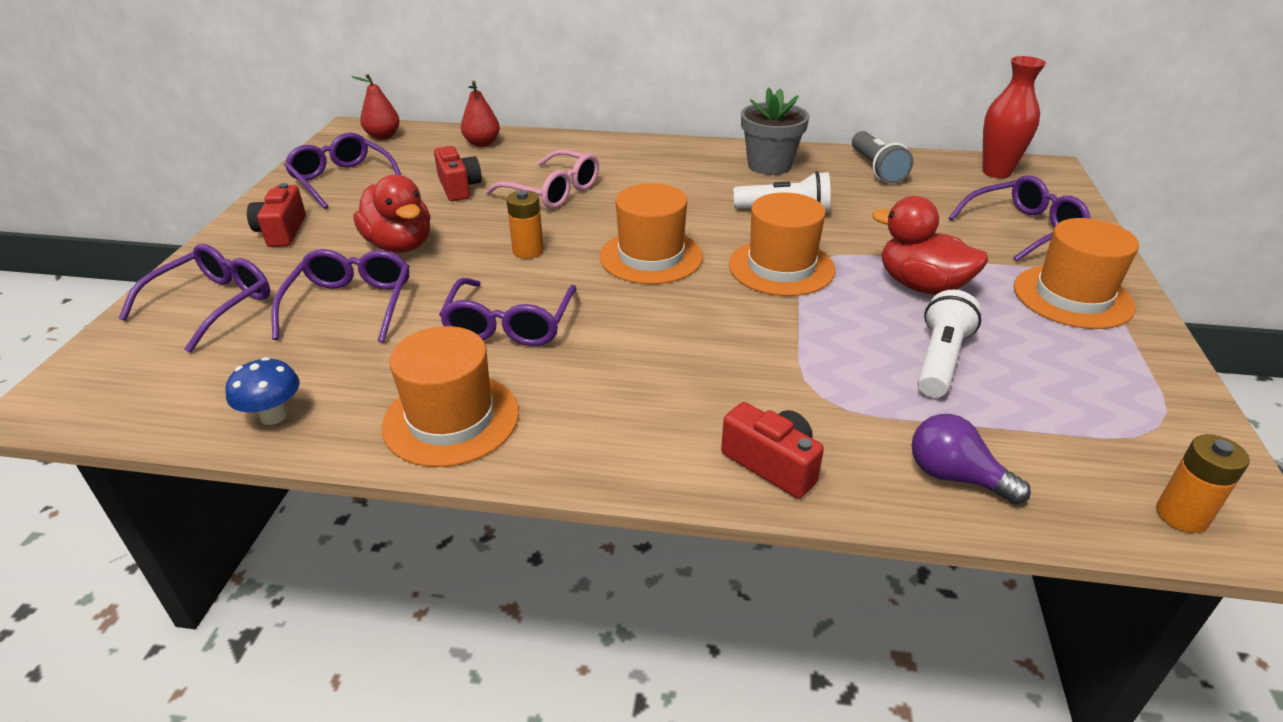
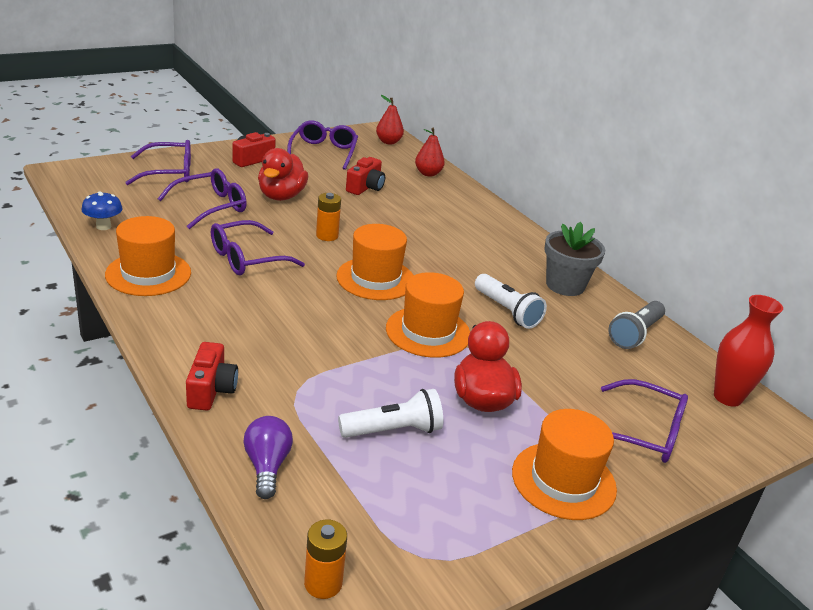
camera: 45 degrees right, 5 degrees down
(553, 191) = (405, 218): pink glasses -> none

